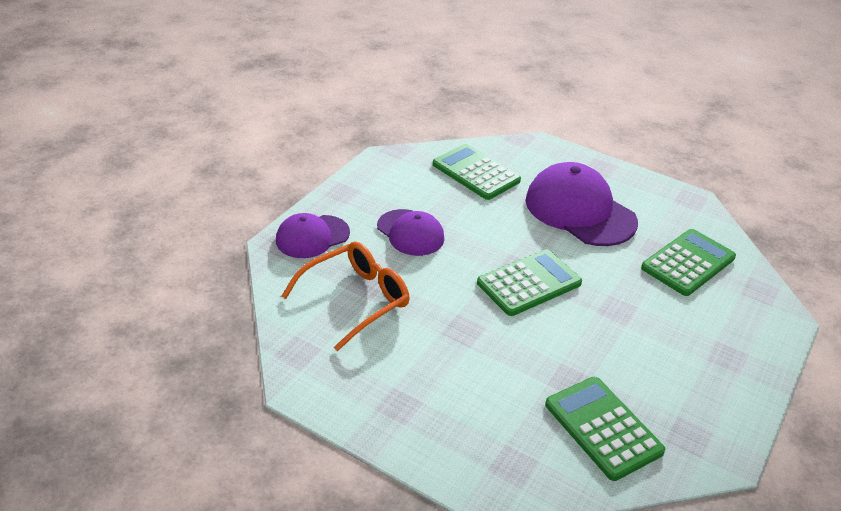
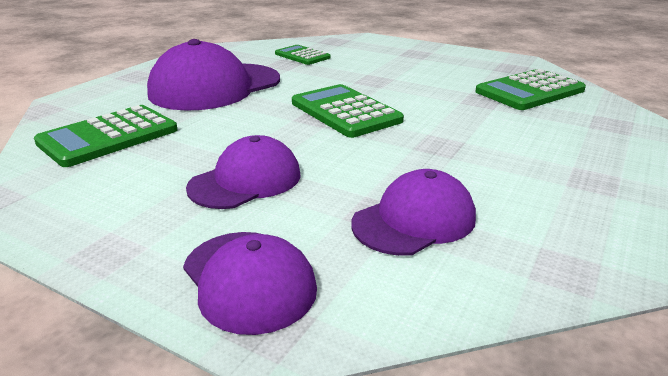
camera: 90 degrees left, 10 degrees down
(356, 299) = (414, 220): orange glasses -> purple cap
(688, 263) = (302, 56): green calculator -> green calculator, size x0.63

